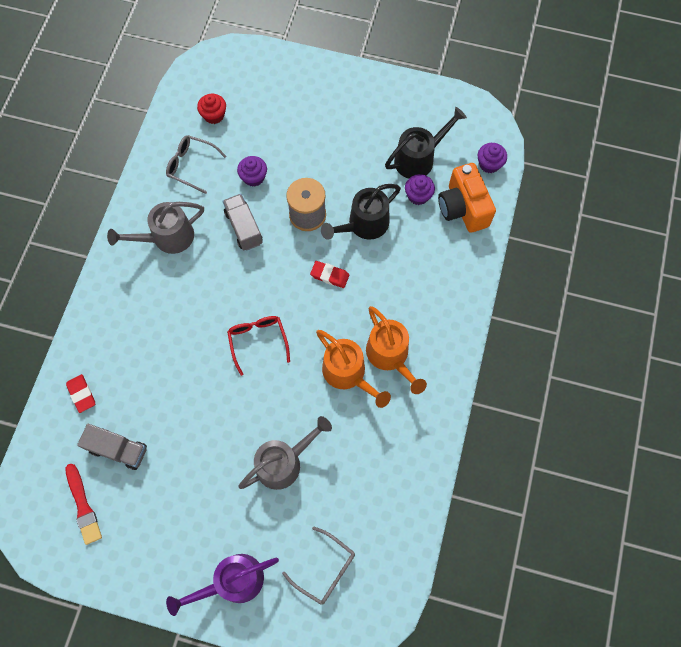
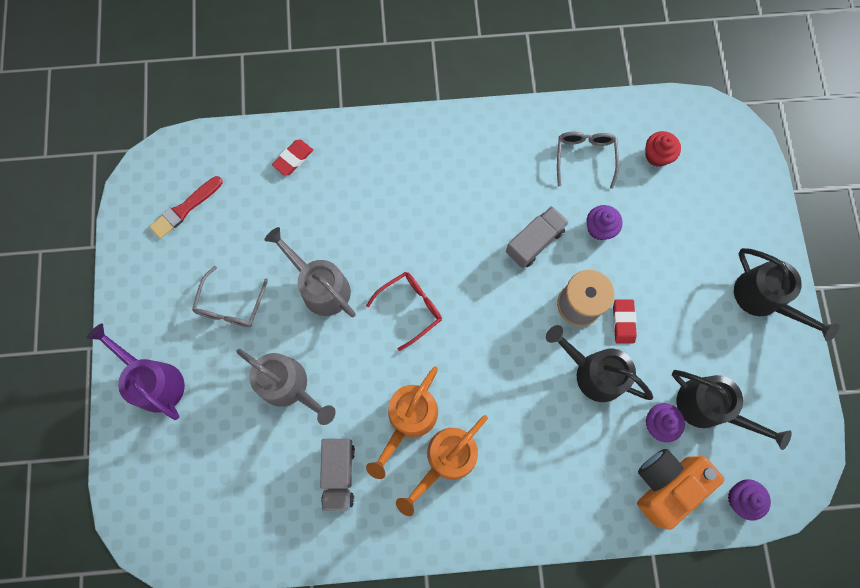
camera: 70 degrees right, 5 degrees up
(118, 449) = (249, 217): grey truck -> grey truck (339, 474)
(167, 238) = (490, 168): grey watering can -> grey watering can (320, 286)
(325, 569) = (192, 471): grey glasses -> grey glasses (230, 305)
(329, 275) = (515, 357): red eraser -> red eraser (623, 322)
(355, 91) = (763, 299): none -> black watering can

